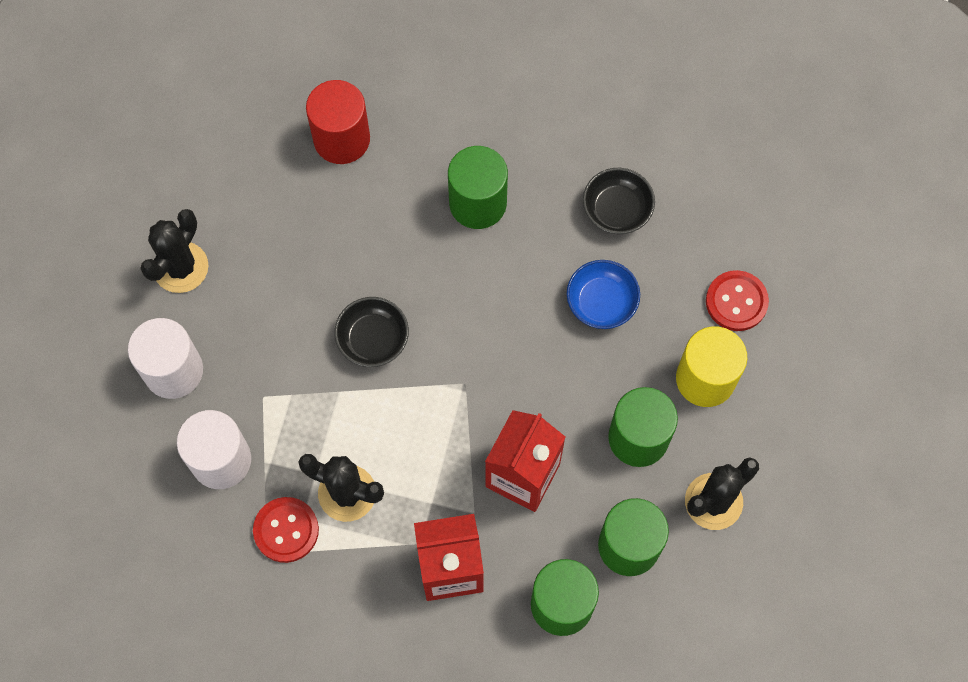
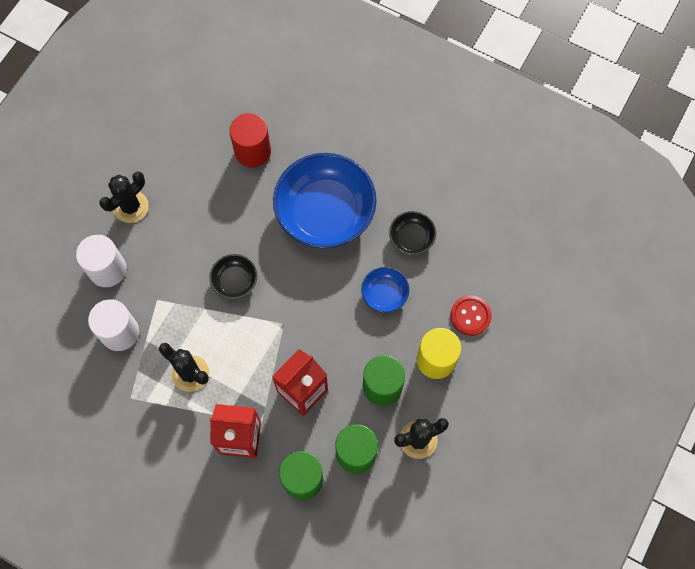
camera: 15 degrees right, 0 degrees up
(286, 530) = (146, 386): red button -> none
(478, 203) = (325, 212): green cylinder -> blue bowl

